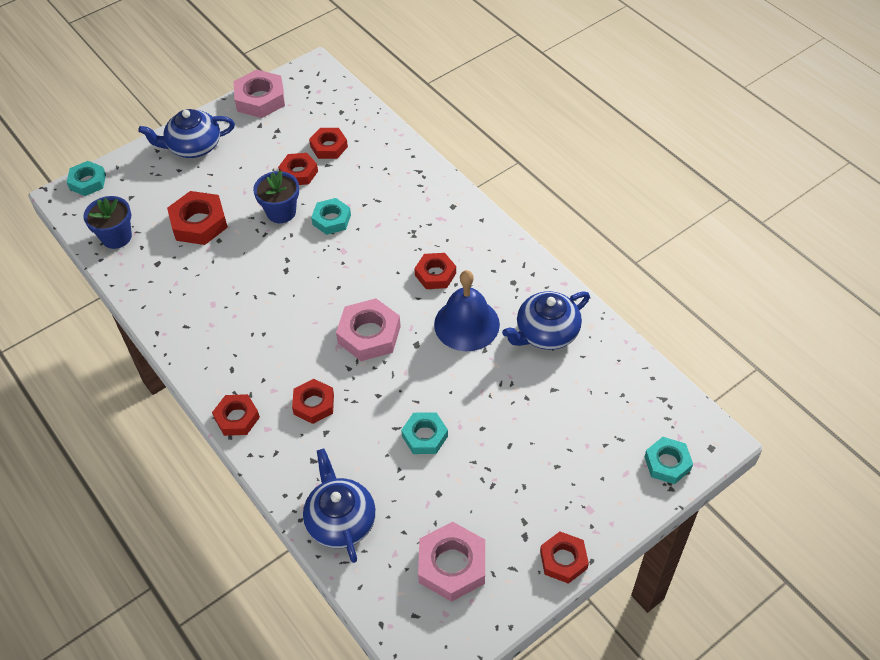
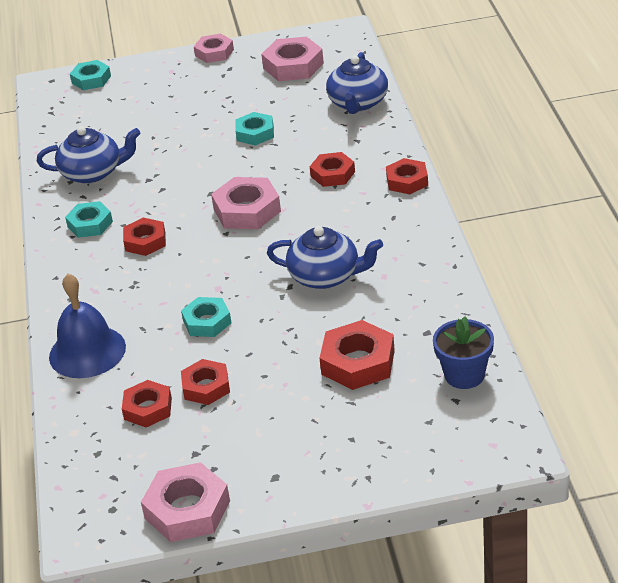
camera: 150 degrees left, 15 degrees down
(88, 182) = (479, 460): turquoise nut -> turquoise nut (90, 224)
(193, 146) = (316, 465): blue teapot -> blue teapot (326, 276)
(281, 212) = (256, 346): blue flower pot -> none
(466, 324) = (153, 196): blue bell -> blue bell (87, 351)
(563, 560) = (214, 53): red nut -> pink nut

